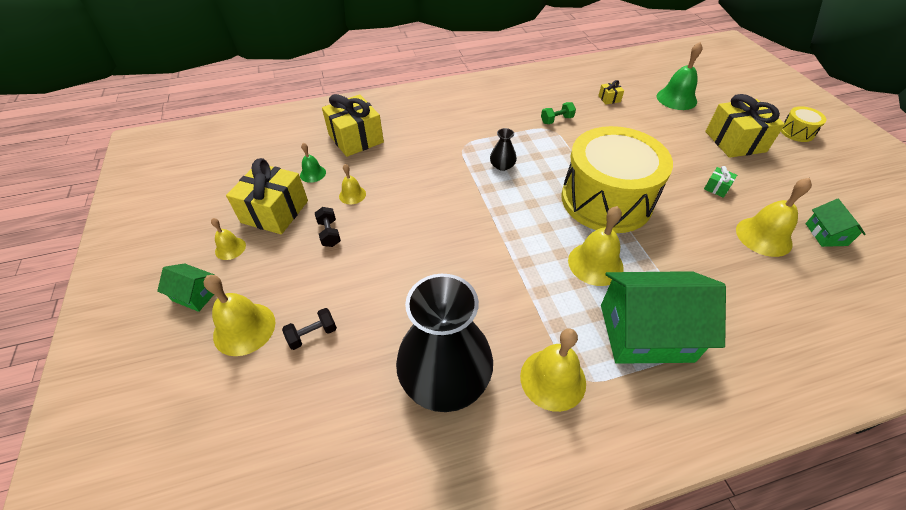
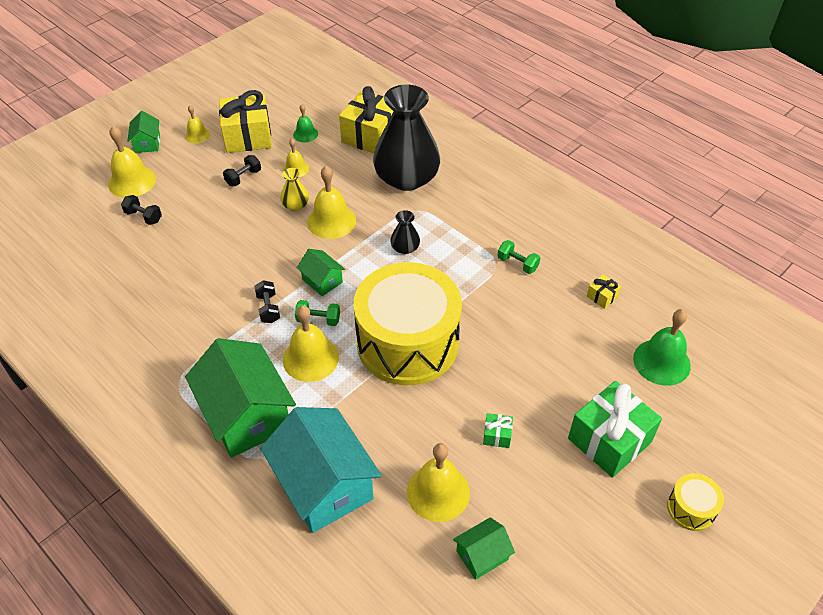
camera: 60 degrees right, 0 degrees up
(399, 210) = (295, 205): none -> yellow vase
(445, 377) = (141, 302): black vase -> black vase (406, 178)
(507, 225) = (322, 281): none -> green house
(519, 272) = (268, 308): none -> black dumbbell
(552, 243) = (318, 320): none -> green dumbbell
(553, 379) = (169, 365): yellow bell -> yellow bell (331, 221)
(735, 141) = (609, 440): yellow gift -> green gift
(742, 302) = (324, 485): none -> turquoise house

